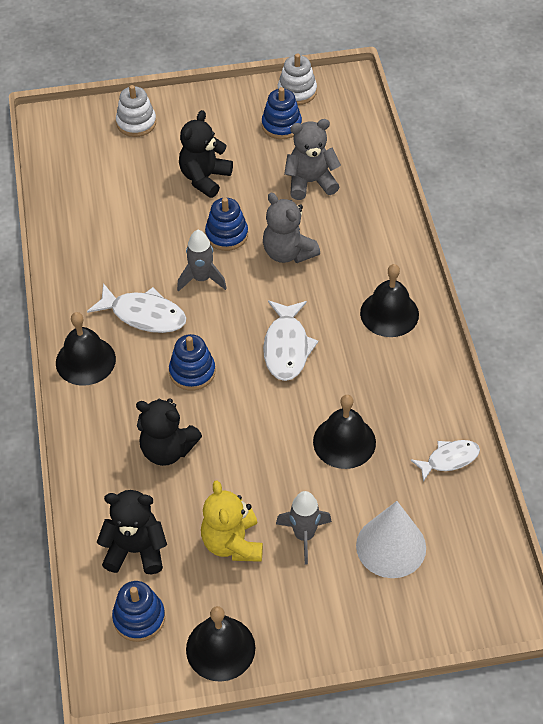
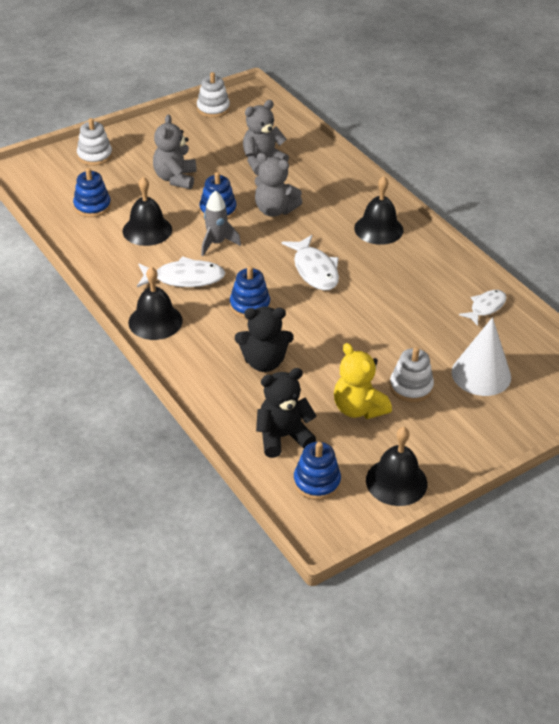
camera: 25 degrees left, 10 degrees down
(204, 178) = (175, 178): black teddy bear -> grey teddy bear
(281, 125) = (215, 132): blue stacking toy -> blue stacking toy (92, 206)
(304, 535) = (411, 387): grey rocket -> white stacking toy
(344, 442) = (400, 318): black bell -> black bell (147, 230)

